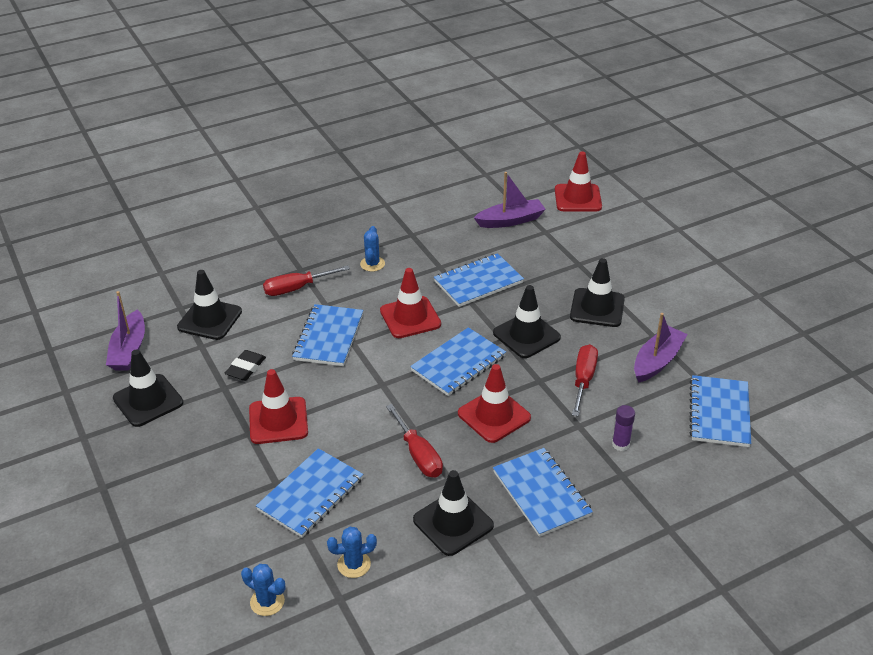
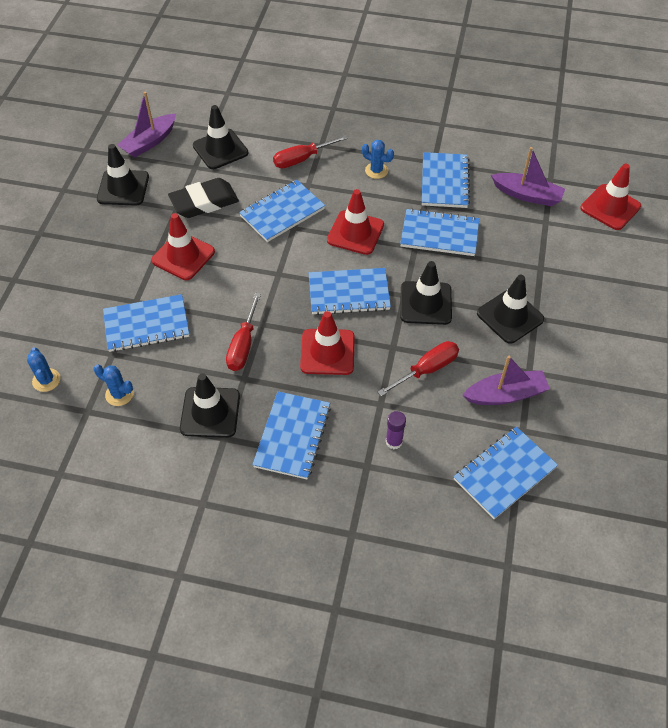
camera: 40 degrees right, 15 degrees up
(246, 368) = (204, 202): black eraser -> black eraser, size x1.66
(297, 288) = (302, 159): red screwdriver -> red screwdriver turned 45 degrees counterclockwise
(372, 264) = (376, 171): blue cactus -> blue cactus turned 75 degrees clockwise
(437, 244) = (444, 182): none -> blue notebook

